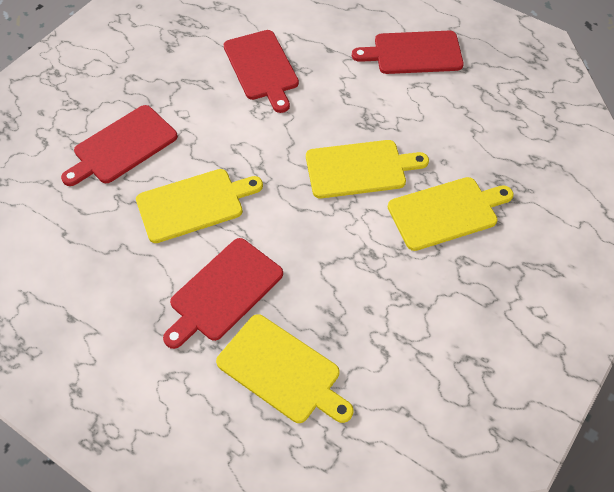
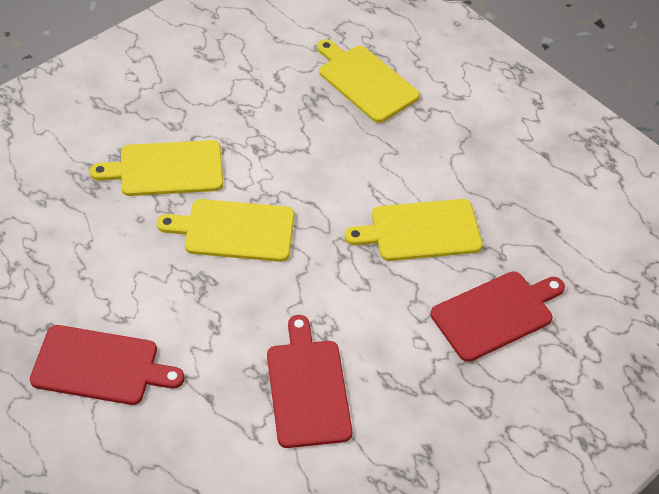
camera: 170 degrees left, 5 degrees down
(223, 292) = (404, 146): red cutting board -> none

